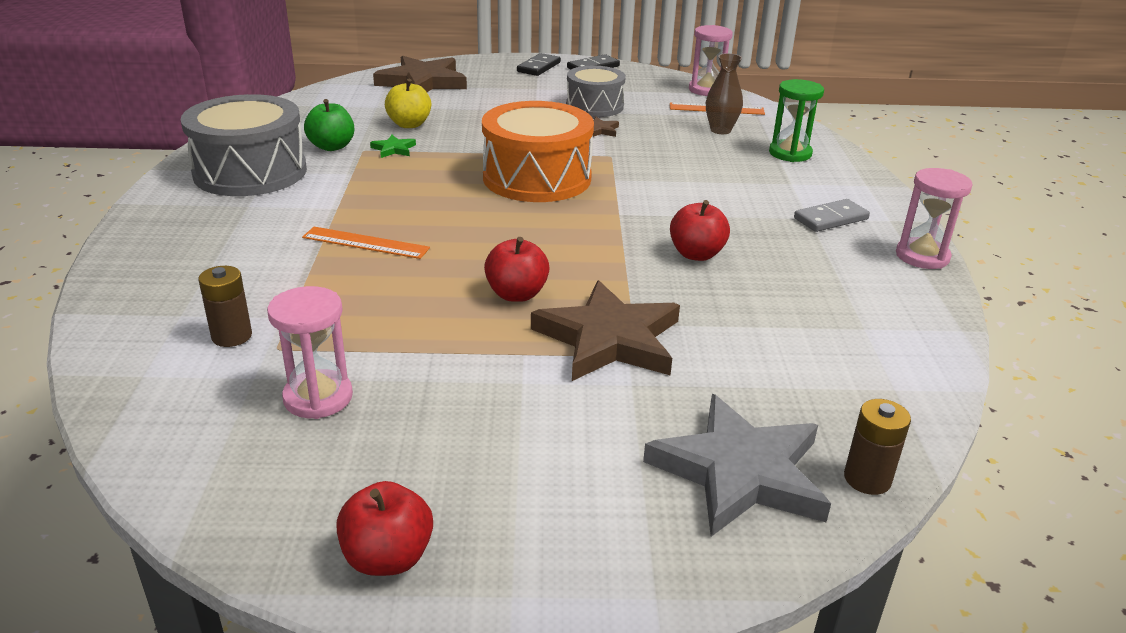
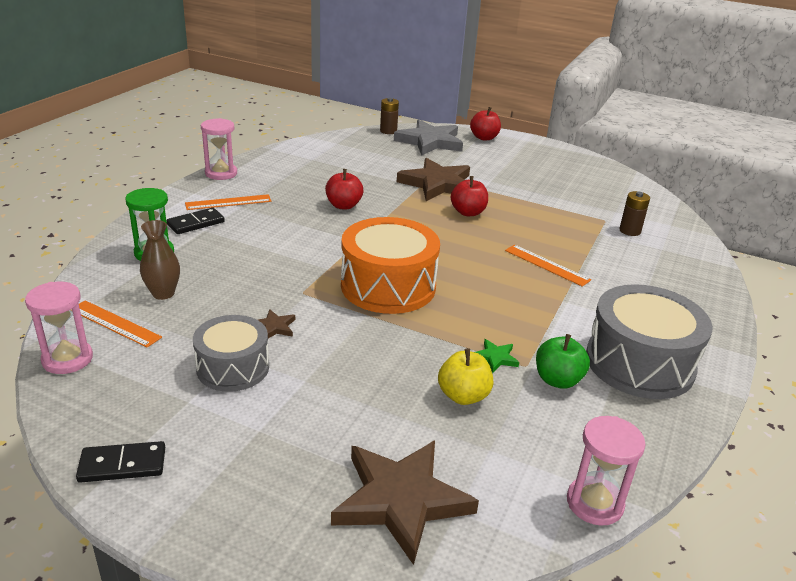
camera: 155 degrees left, 0 degrees up
(318, 397) = (585, 197): pink hourglass -> pink hourglass (594, 503)
(388, 557) = (564, 154): red apple -> red apple (484, 138)
(539, 67) = (199, 492): black domino -> black domino (196, 223)
(831, 219) = (228, 202): grey domino -> orange ruler

